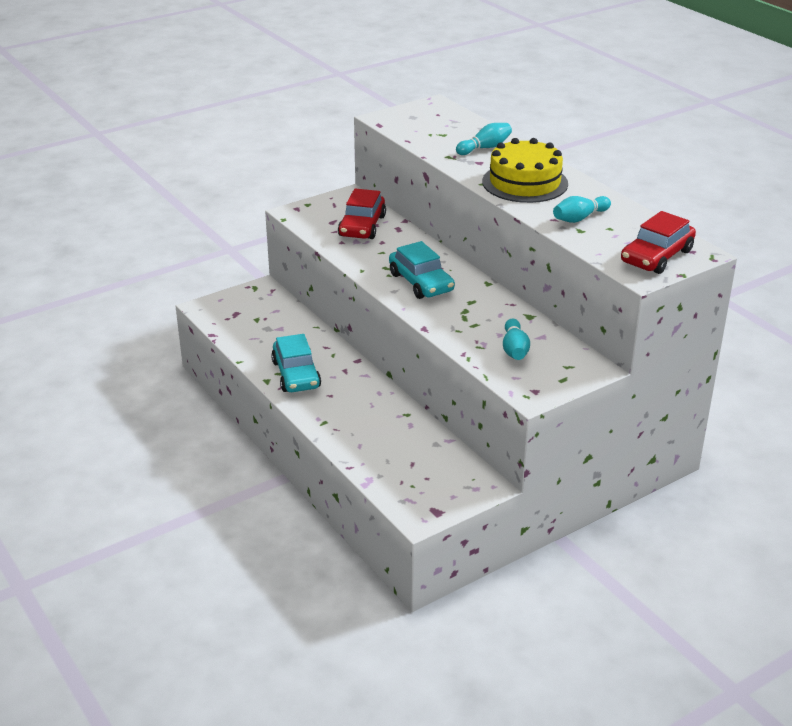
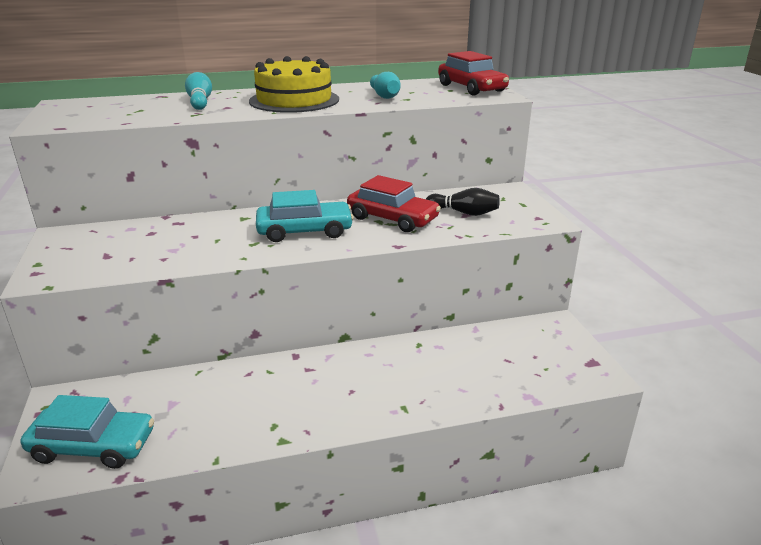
camera: 70 degrees left, 5 degrees down
(296, 374) = (289, 410): turquoise car -> turquoise car (93, 446)
(362, 226) = (144, 240): red car -> red car (392, 218)
(514, 349) = (464, 213): turquoise bowling pin -> black bowling pin

